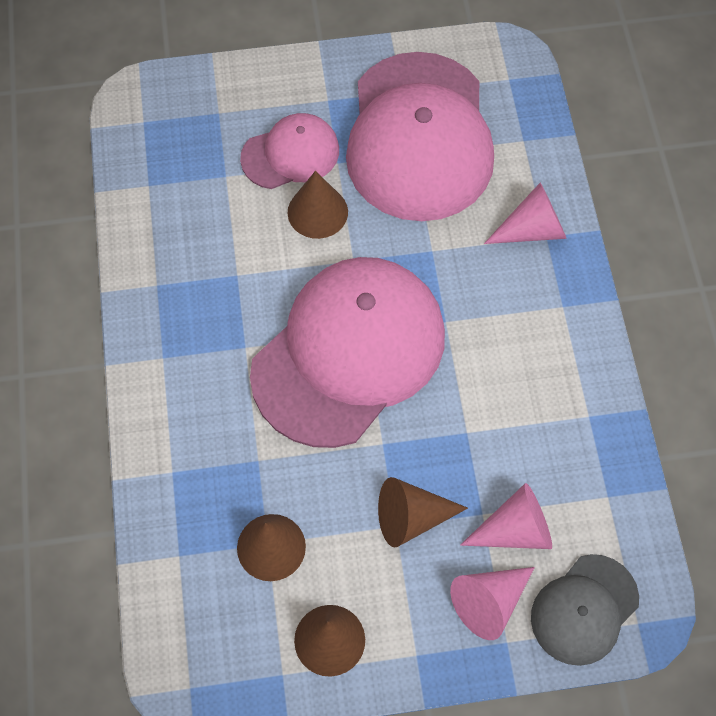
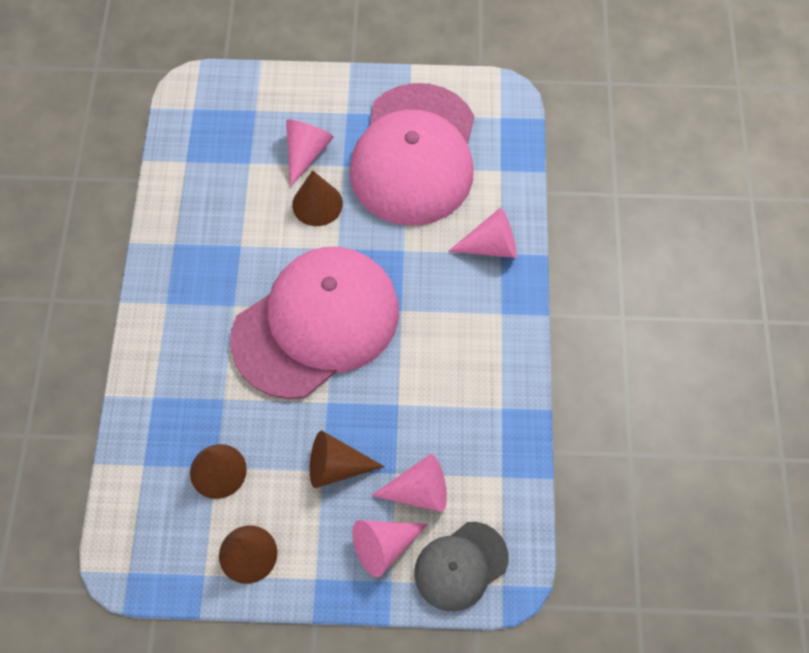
camera: 10 degrees right, 0 degrees up
(290, 154) = (306, 153): pink cap -> pink cone

